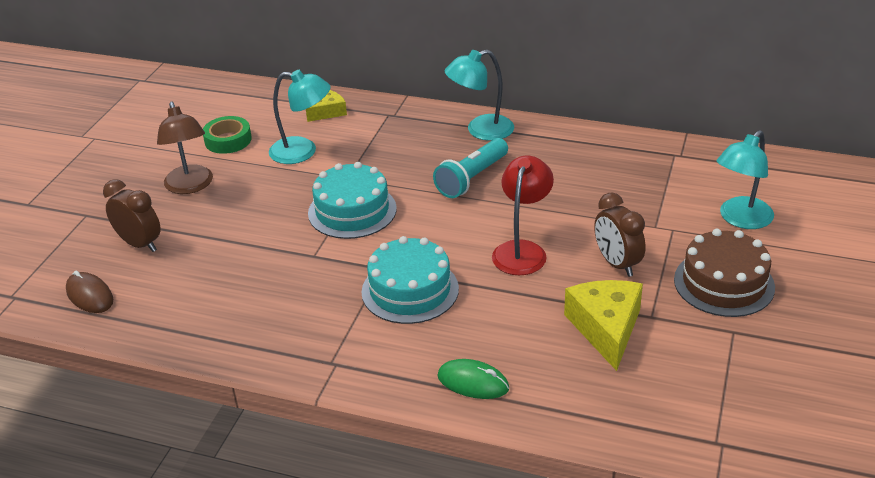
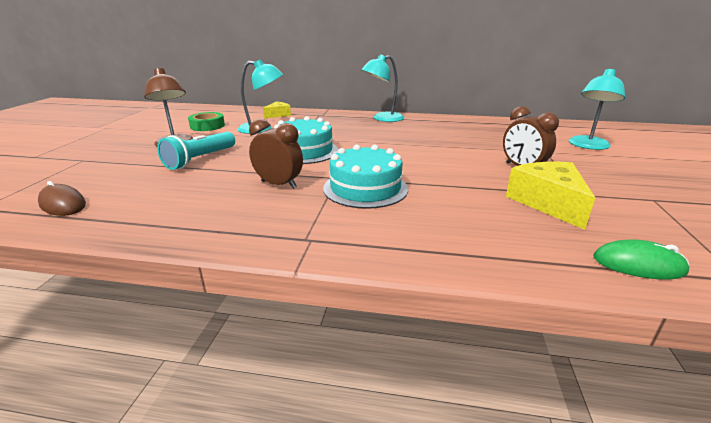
camera: 10 degrees left, 10 degrees down
(140, 244) = (124, 173): brown clock -> brown clock (278, 185)
(472, 178) = (387, 135): turquoise flashlight -> turquoise flashlight (200, 159)
(473, 382) = (456, 246): green mouse -> green mouse (638, 265)
(522, 250) = (445, 164): red lamp -> none
(724, 283) = (613, 174): brown cake -> none

